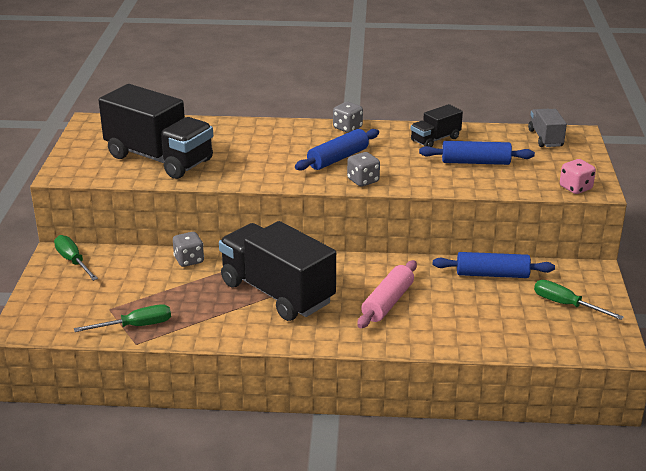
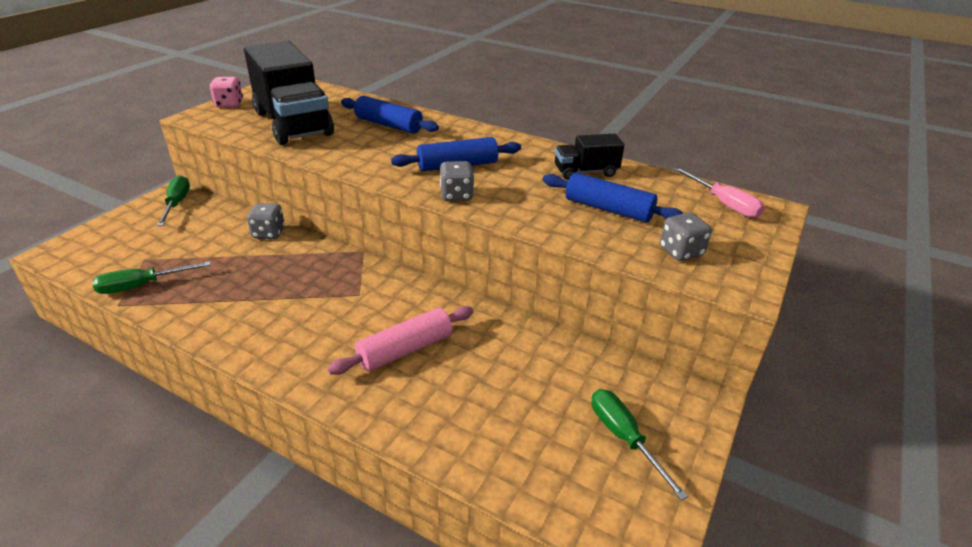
camera: 25 degrees right, 5 degrees up
(136, 326) = (142, 286): green screwdriver -> green screwdriver turned 150 degrees clockwise
(277, 293) = (306, 295): black truck -> none
(347, 128) = (503, 138): grey dice -> grey dice (681, 252)
(492, 274) = (561, 356): blue rolling pin -> blue rolling pin (389, 125)
(545, 138) = (724, 204): grey truck -> pink screwdriver
(575, 188) = (714, 278): pink dice -> pink dice (229, 104)

